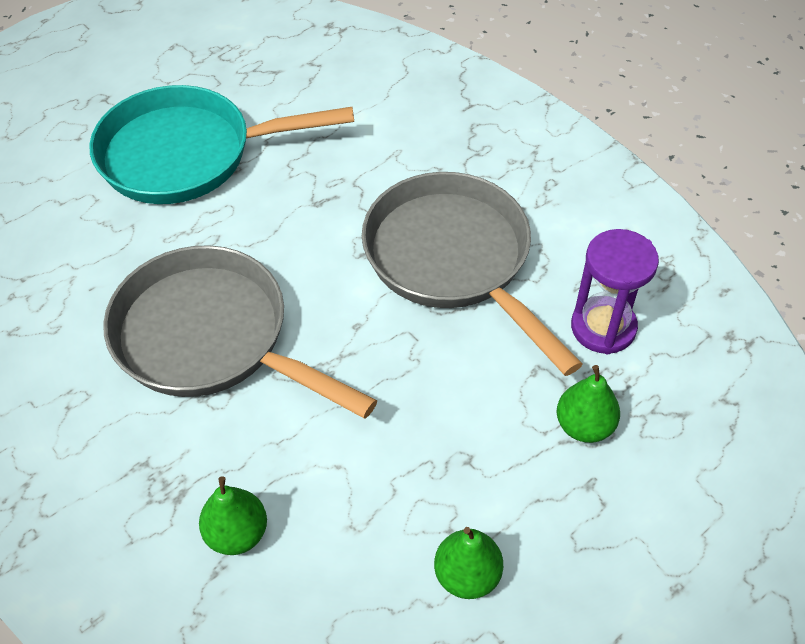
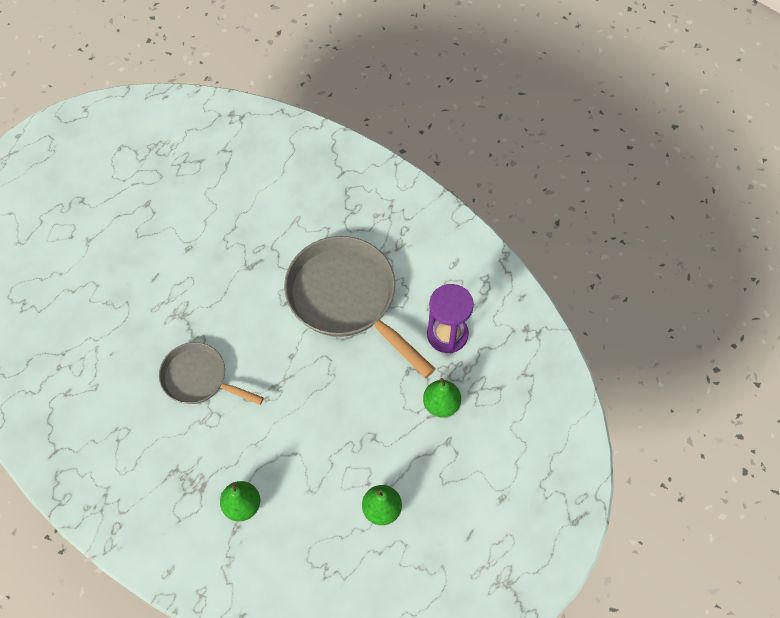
camera: 10 degrees left, 10 degrees up
(186, 154) = (151, 240): turquoise pan -> none
(211, 338) = (199, 378): grey pan -> grey pan, size x0.58

